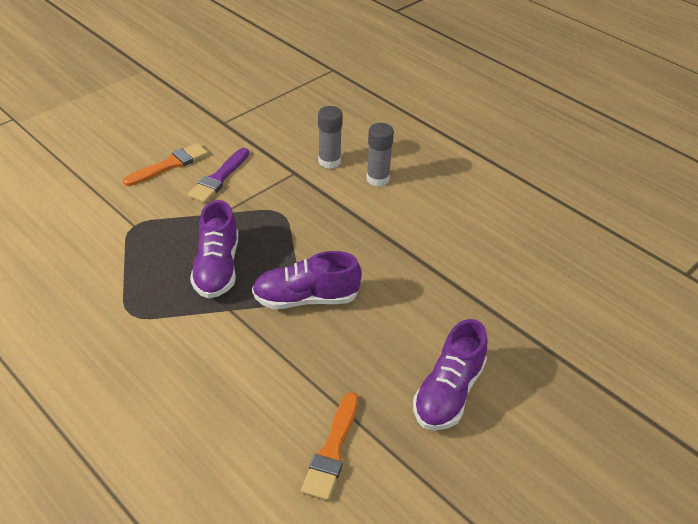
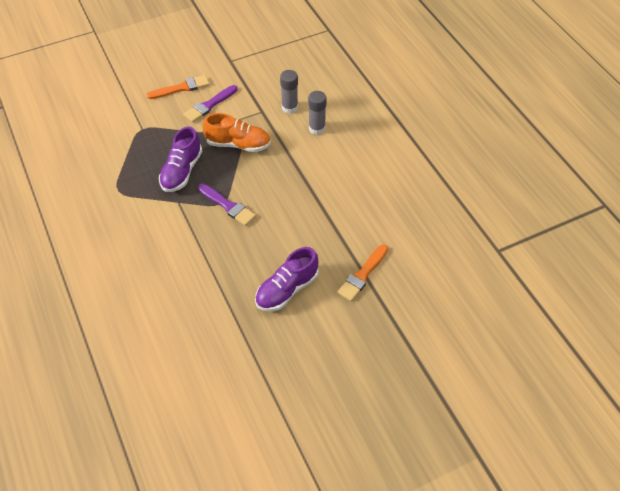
camera: 20 degrees right, 10 degrees up
(282, 218) = (238, 144): none -> orange shoe
(306, 299) = (228, 206): purple shoe -> purple brush
(332, 450) = (200, 306): orange brush -> orange brush (362, 275)

